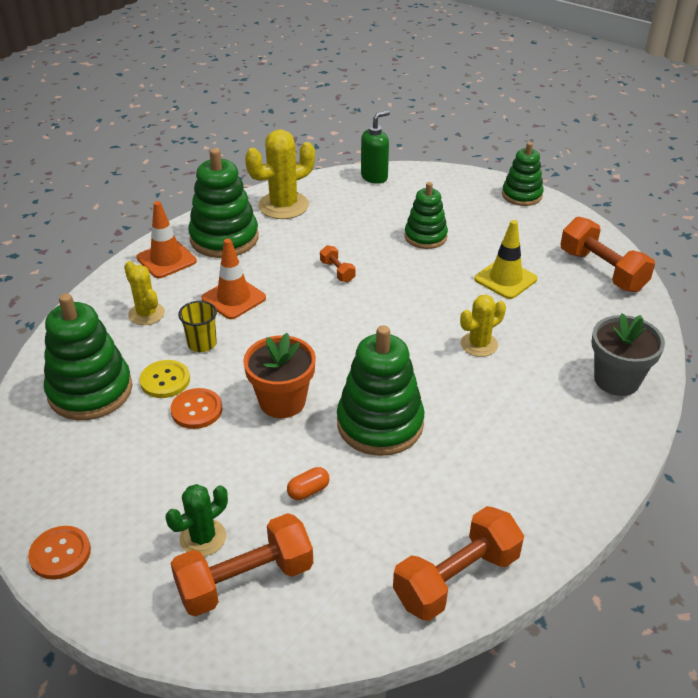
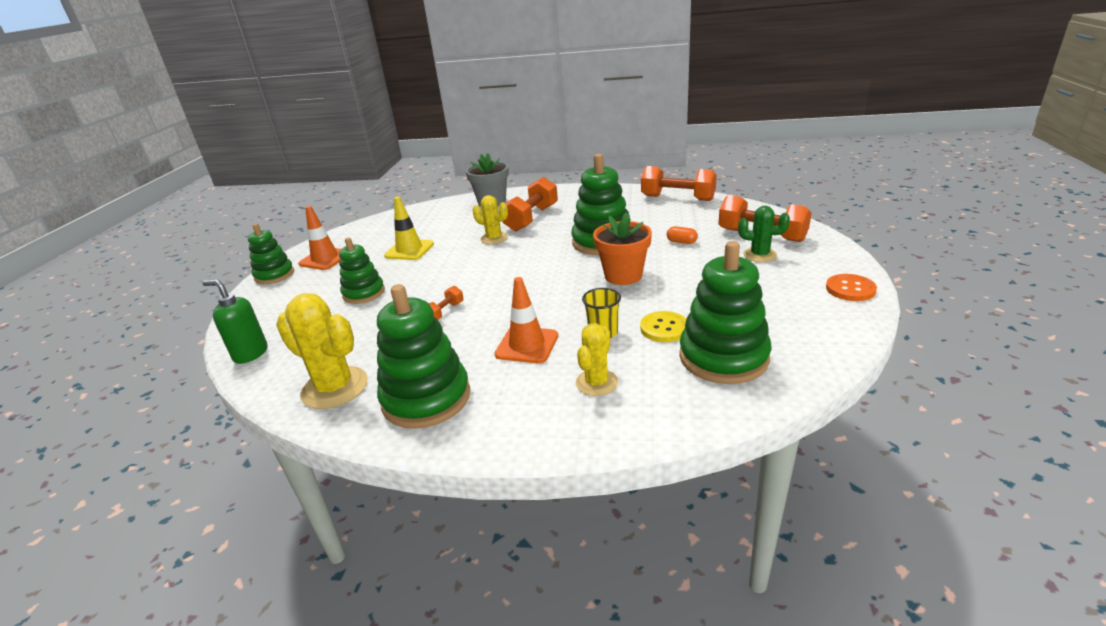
camera: 115 degrees left, 10 degrees down
(166, 259) = (495, 419): orange traffic cone -> orange traffic cone (325, 259)
(196, 410) = (674, 301): orange button -> none
(602, 270) = (378, 227): orange dumbbell -> orange dumbbell (531, 218)

